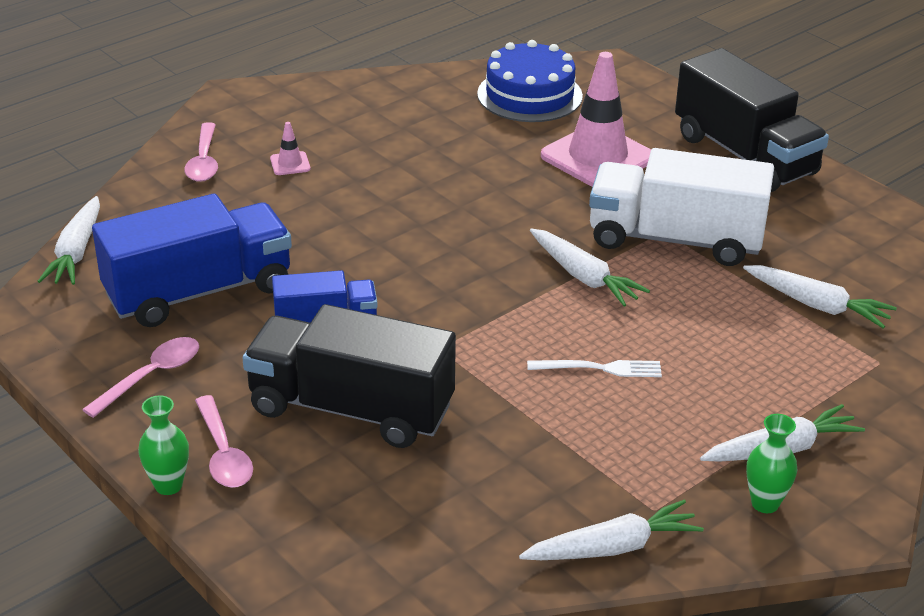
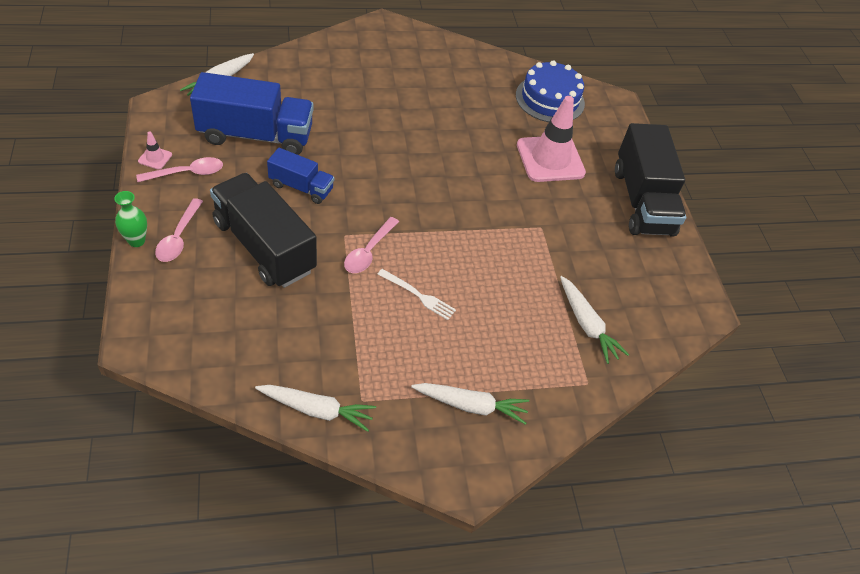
camera: 25 degrees right, 15 degrees up
(204, 161) = (332, 57): pink spoon -> pink spoon (369, 251)
(290, 164) = (374, 80): pink traffic cone -> pink traffic cone (155, 158)
(584, 277) = (466, 232): white carrot -> none
(675, 239) = (543, 236): white truck -> none
(765, 503) = (427, 434): green vase -> none

